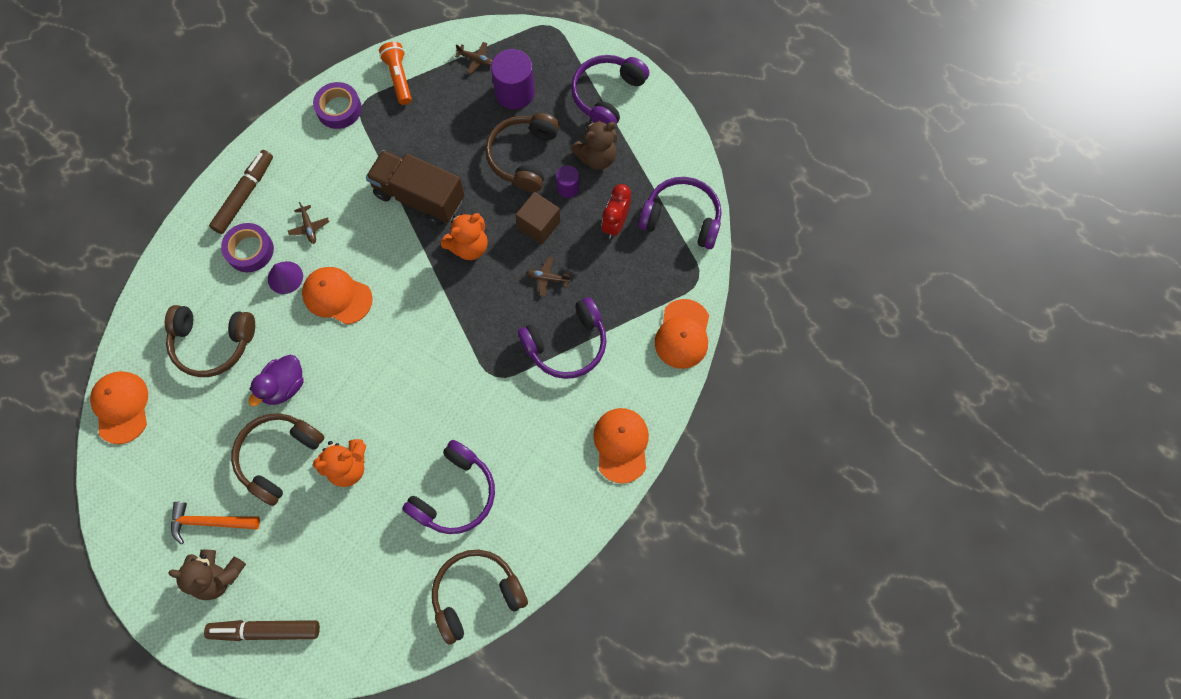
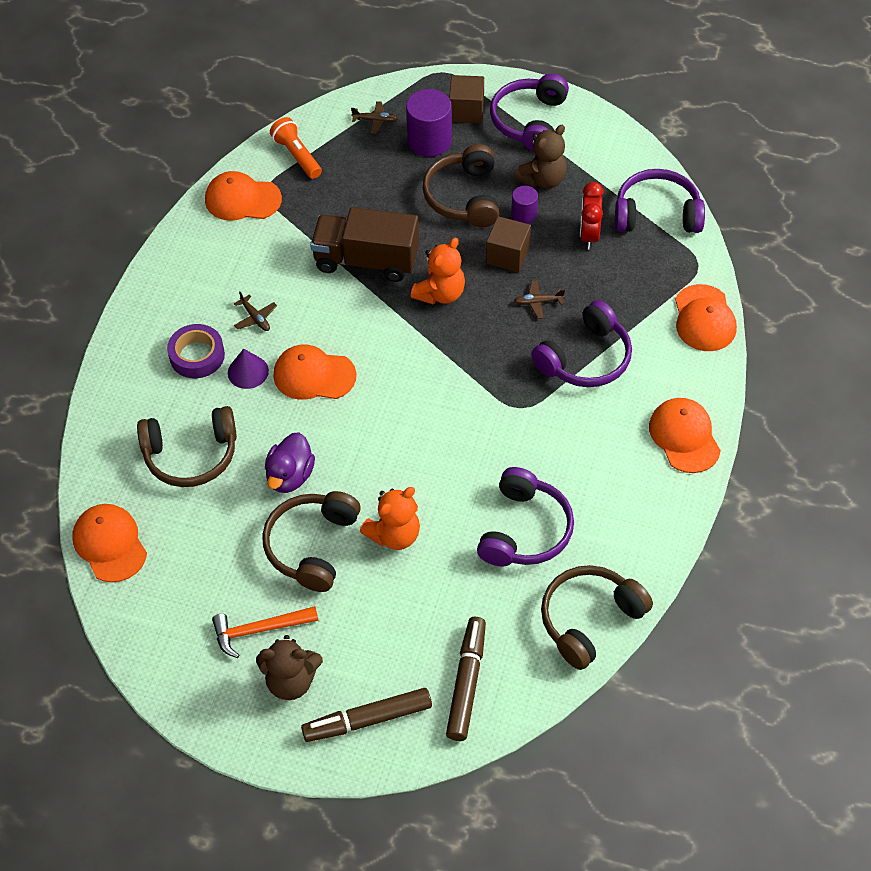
camera: 15 degrees left, 15 degrees down
(245, 195) = (169, 305): brown marker -> brown marker (467, 682)
(339, 109) = (242, 199): purple tape -> orange cap
(557, 70) = (466, 111): none -> brown cube

